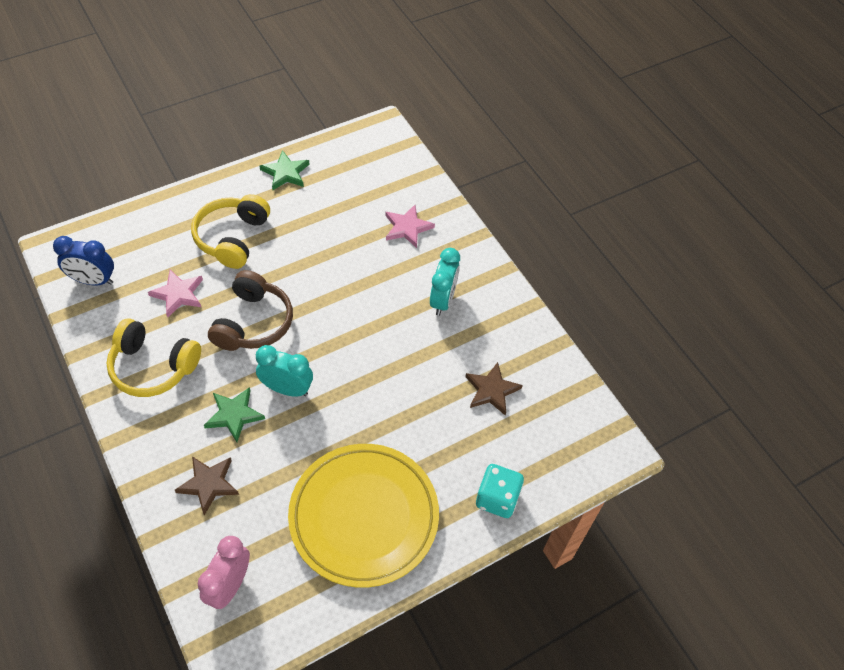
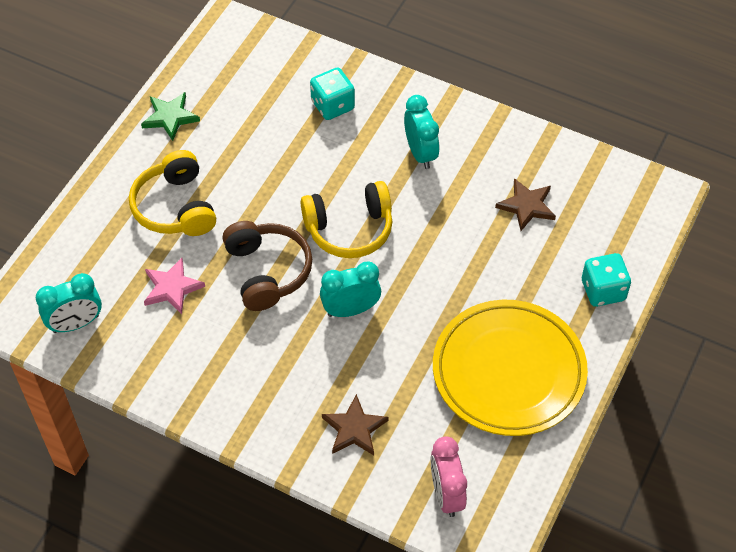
camera: 30 degrees left, 0 degrees up
(93, 280) = (76, 324): blue clock -> turquoise clock
(153, 366) = (210, 364): yellow headphones -> yellow headphones (349, 229)
(234, 415) = (323, 359): green star -> none
(407, 228) = (332, 105): pink star -> turquoise dice

